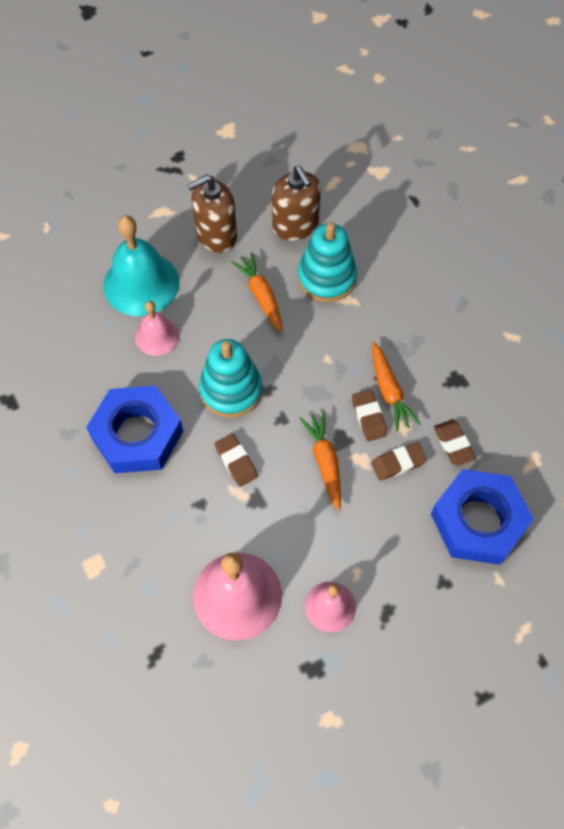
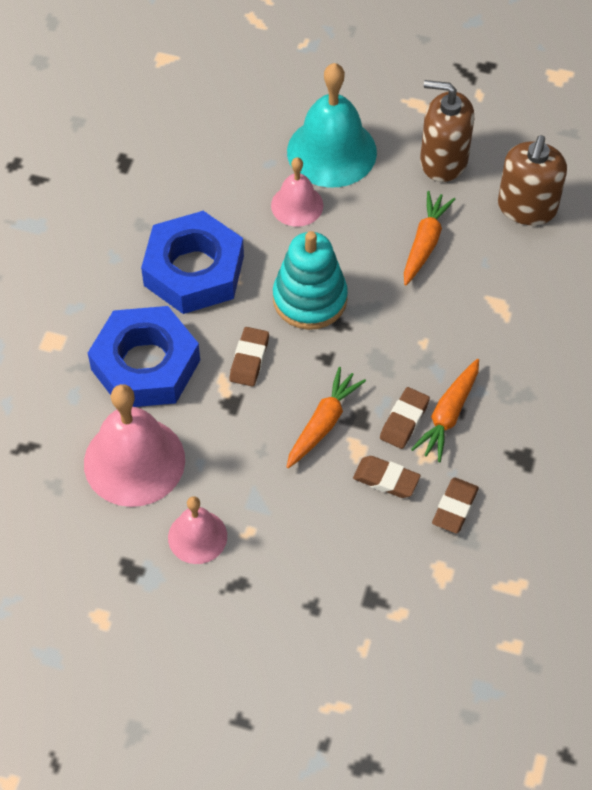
camera: 45 degrees right, 5 degrees down
(326, 278) = (503, 274): turquoise stacking toy -> none
(478, 521) = (402, 587): blue nut -> blue nut (145, 365)

